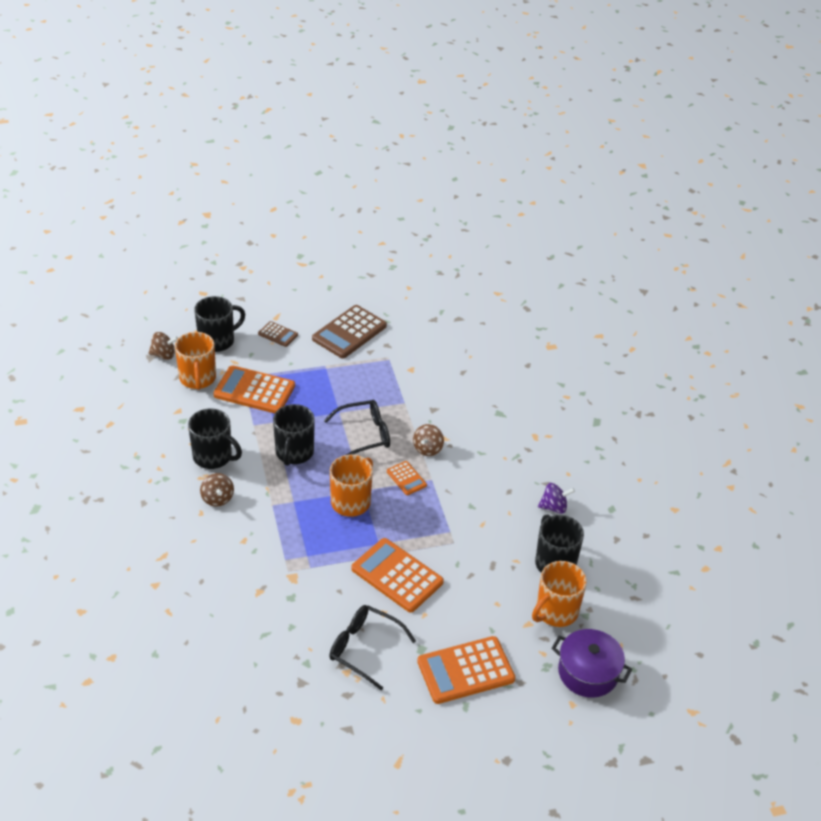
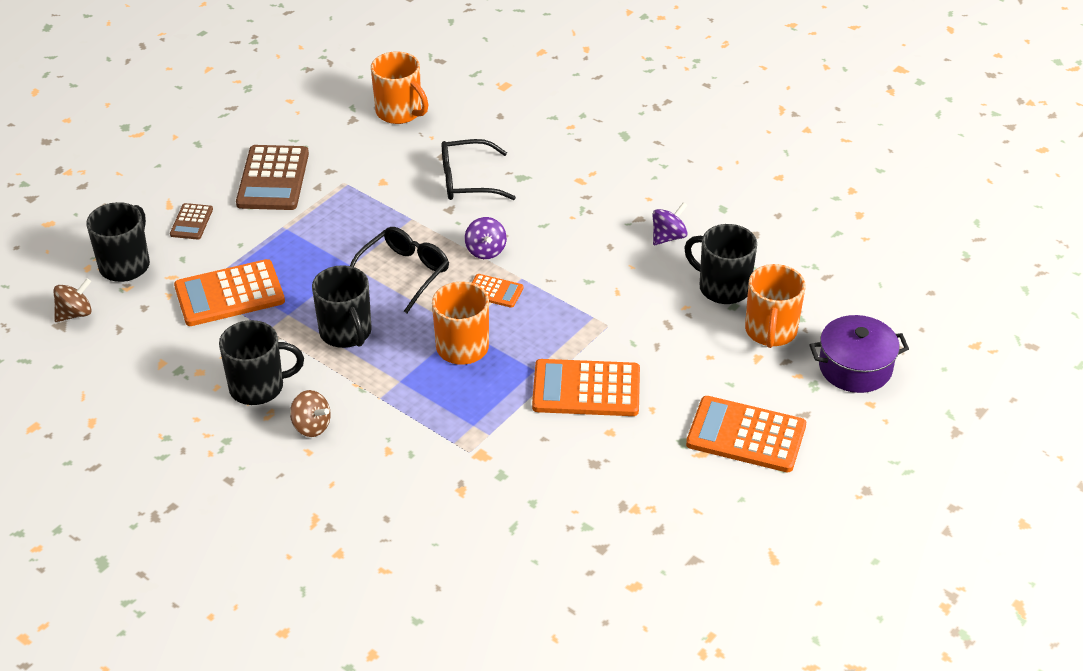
camera: 35 degrees left, 0 degrees up
(197, 378) = (147, 317): orange mug -> orange mug (399, 112)
(278, 334) = (191, 222): brown calculator -> brown calculator turned 105 degrees clockwise
(364, 648) = (628, 476): black glasses -> black glasses (467, 181)
(428, 449) = (485, 251): brown spinning top -> purple spinning top
(465, 670) = (746, 435): orange calculator -> orange calculator turned 75 degrees clockwise

